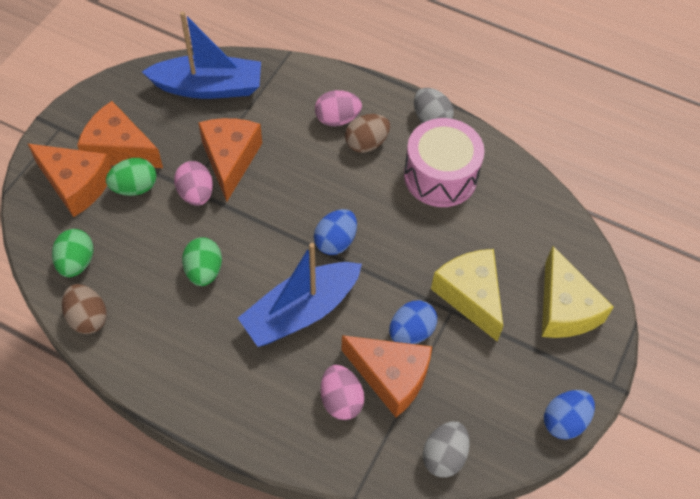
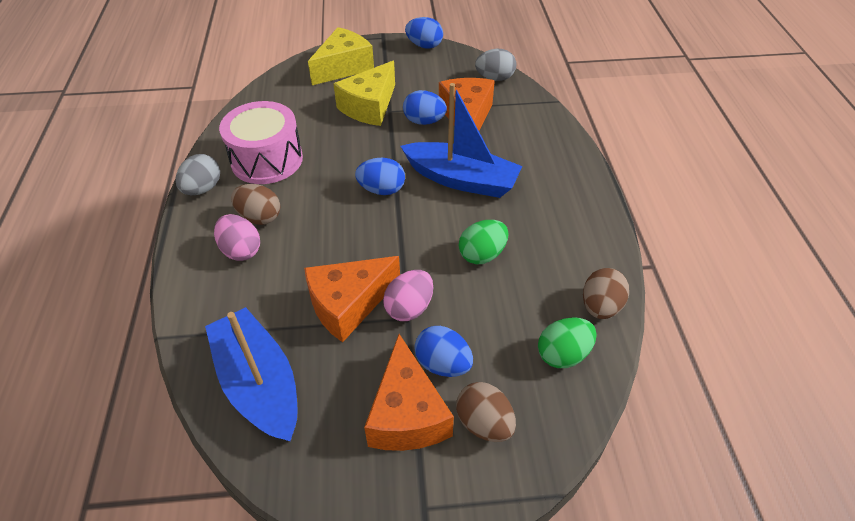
camera: 120 degrees left, 10 degrees down
(76, 185) = (484, 423): orange cheese -> brown egg
(135, 187) = (443, 364): green egg -> blue egg
(341, 400) = (506, 131): pink egg -> none

